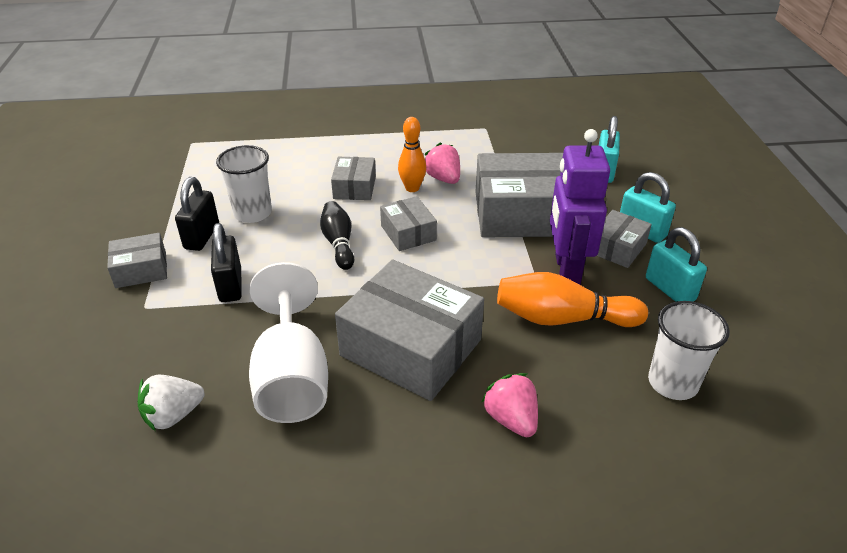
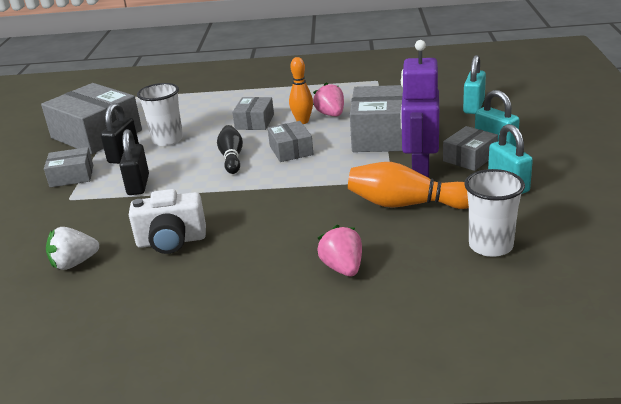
camera: 10 degrees right, 10 degrees down
(292, 377) = (171, 241): white goblet -> white camera
(411, 347) = (272, 223): grey box -> grey box (96, 134)

